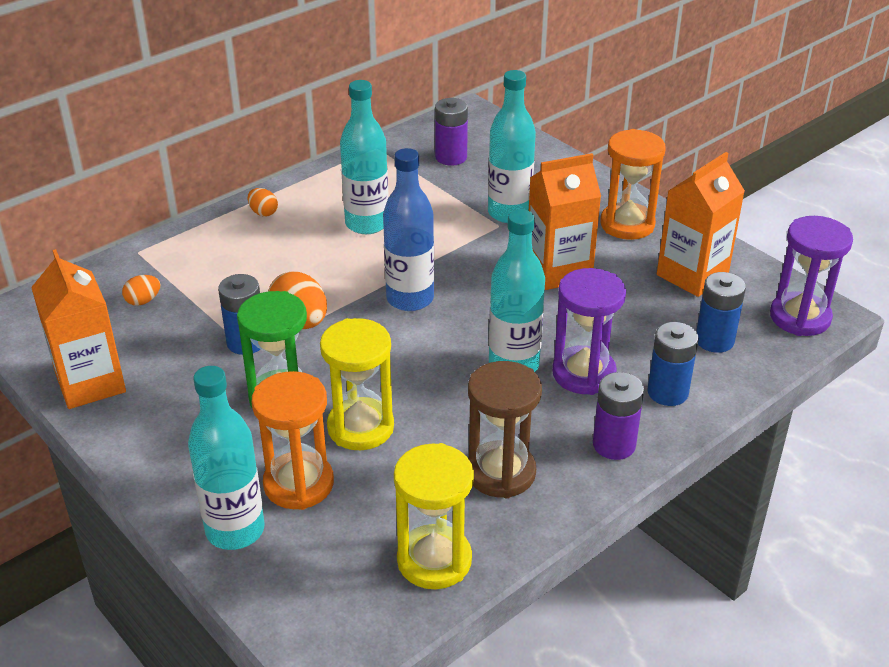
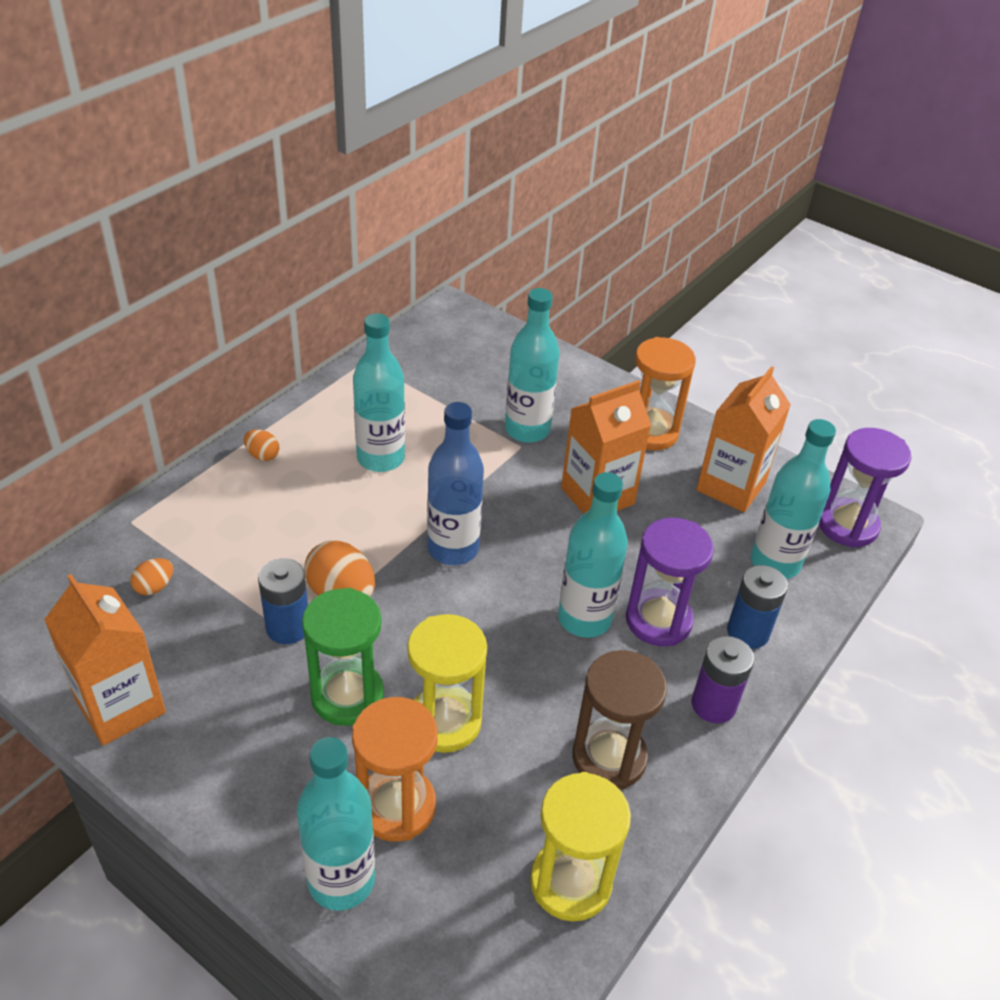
camera: 15 degrees left, 5 degrees up
(451, 157) = (448, 366): purple battery -> none
(714, 340) = (775, 563): blue battery -> turquoise bottle

